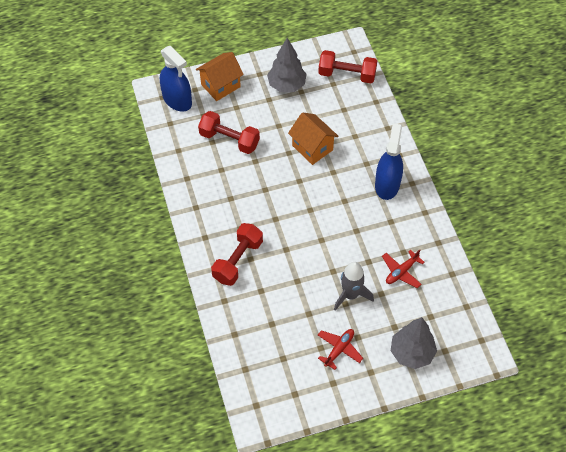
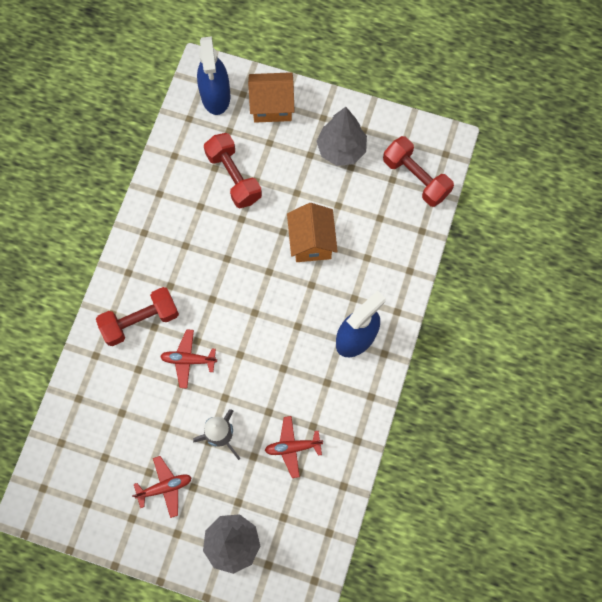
camera: 35 degrees right, 15 degrees up
(290, 264) = (188, 360): none -> red plane

